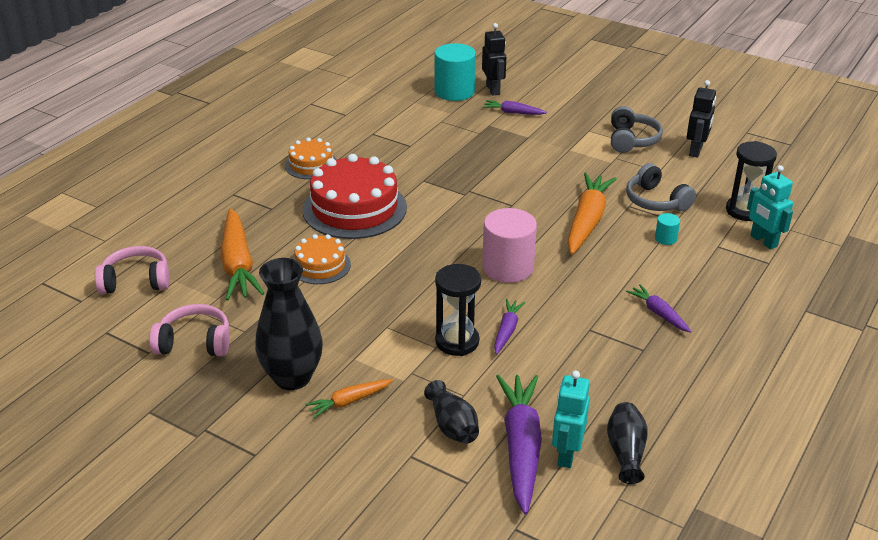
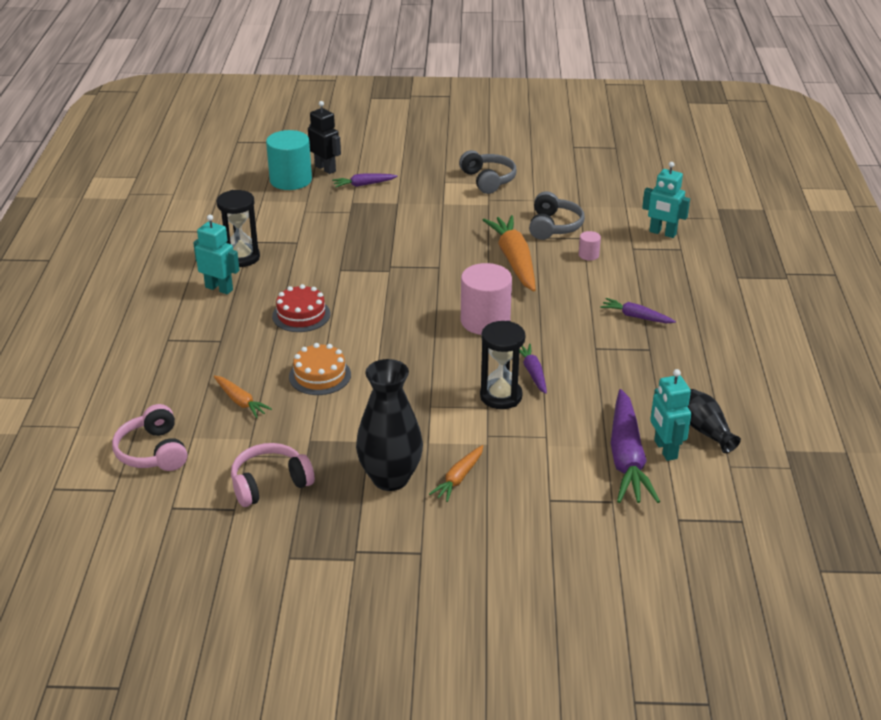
camera: 30 degrees left, 0 degrees up
(136, 281) = (153, 452): pink headphones -> pink headphones turned 75 degrees counterclockwise
(238, 264) = (240, 401): orange carrot -> orange carrot, size x0.52
(311, 165) = (219, 288): orange cake -> turquoise robot
(354, 208) = (301, 315): red cake -> red cake, size x0.54
(452, 426) = (560, 463): black vase -> none
(521, 447) = (627, 458): purple carrot -> purple carrot turned 150 degrees counterclockwise
(656, 201) = (553, 226): grey headphones -> grey headphones turned 105 degrees counterclockwise
(665, 238) = (588, 255): turquoise cylinder -> pink cylinder
(696, 151) = (548, 174): black robot -> none
(744, 211) = (628, 213): black hourglass -> black hourglass (241, 257)

